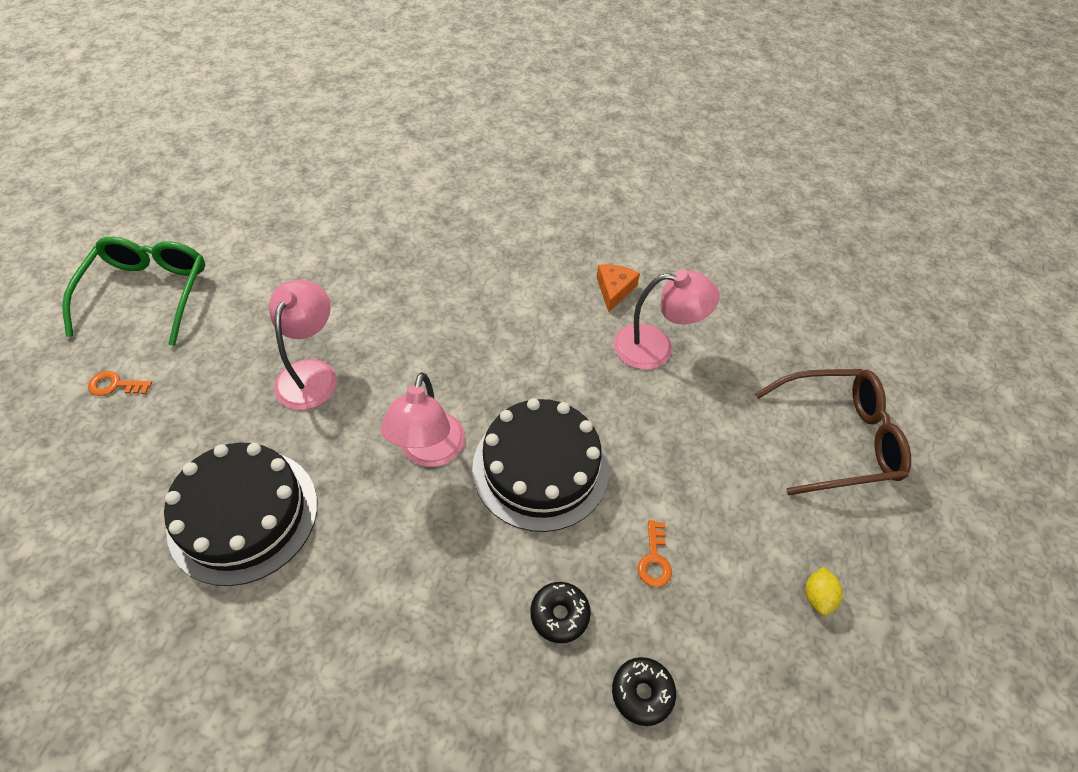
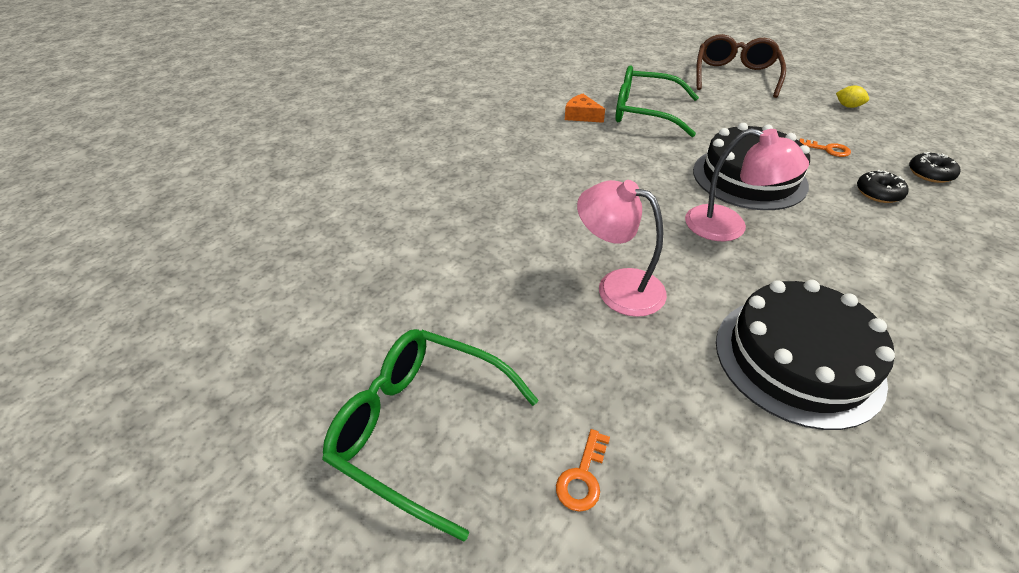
camera: 65 degrees left, 10 degrees down
(656, 347) = (645, 112): pink lamp -> green glasses

